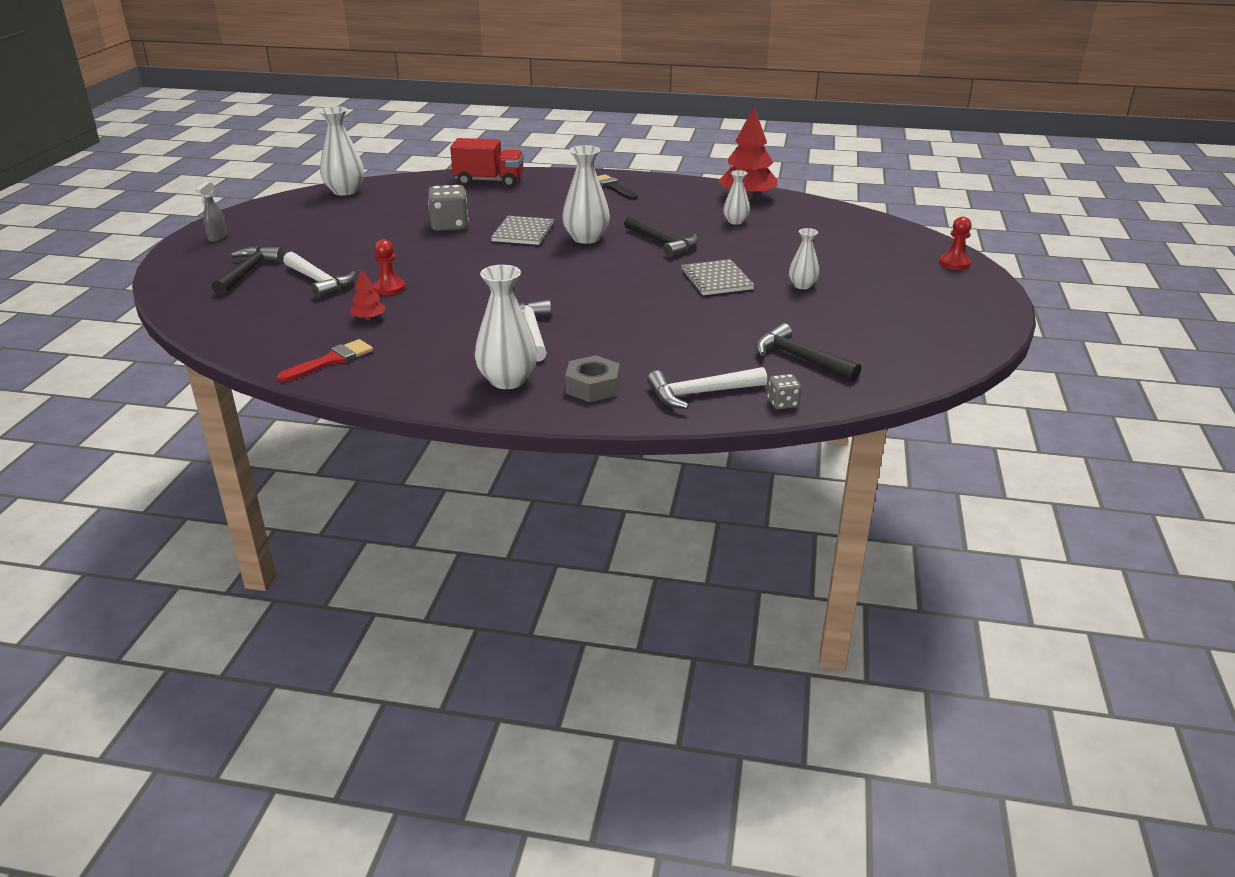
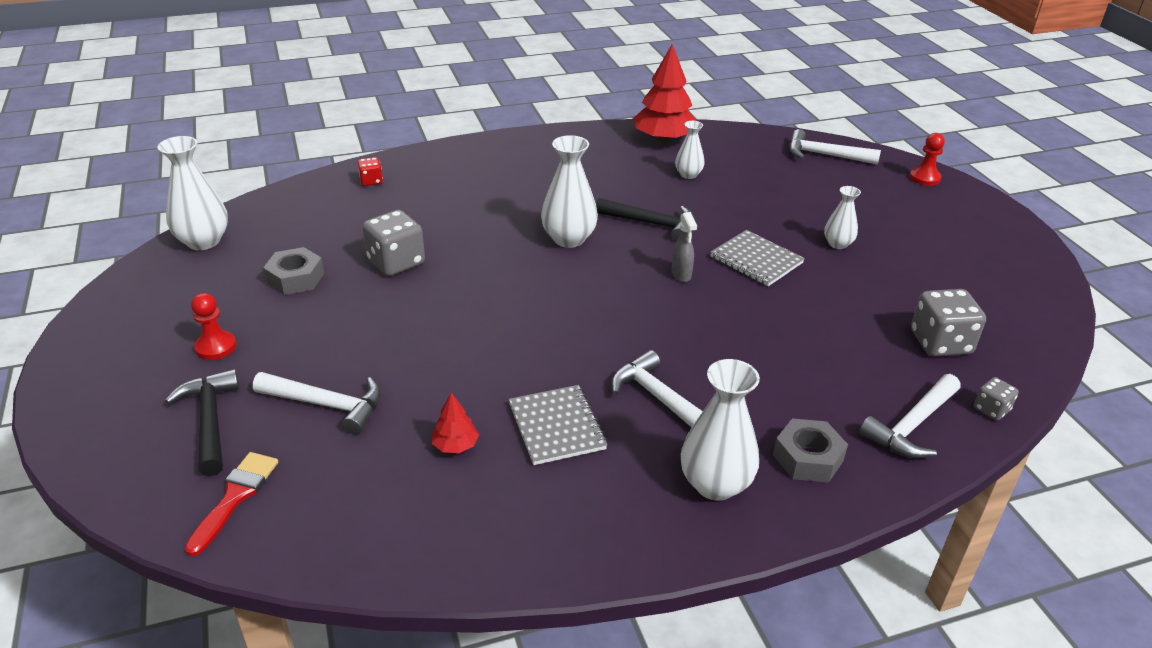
camera: 30 degrees left, 5 degrees up
(217, 238) = (101, 372): grey spray bottle -> grey spray bottle (681, 275)
(331, 360) = (483, 535): red brush -> red brush (235, 497)
(376, 220) = (295, 278): none -> grey nut
(389, 288) = (428, 386): red pawn -> red pawn (216, 347)
(489, 181) = (371, 181): red truck -> red dice
(523, 232) = (492, 249): grey notebook -> grey notebook (556, 426)
(613, 187) = (518, 157): black brush -> none
(800, 359) = (940, 343): black hammer -> grey dice
(879, 232) = (825, 155): none -> white hammer

